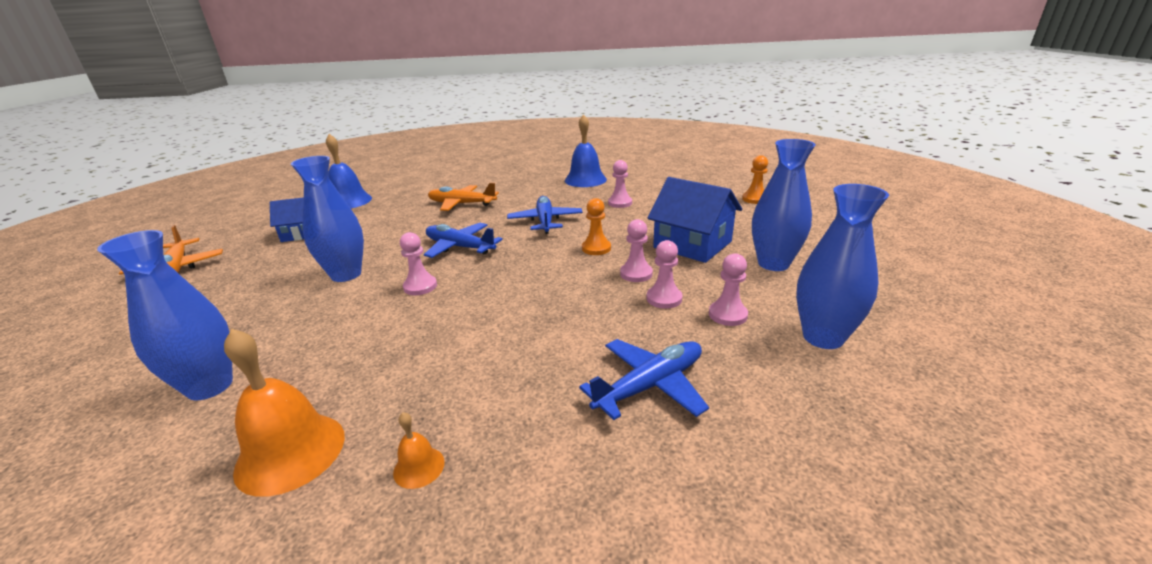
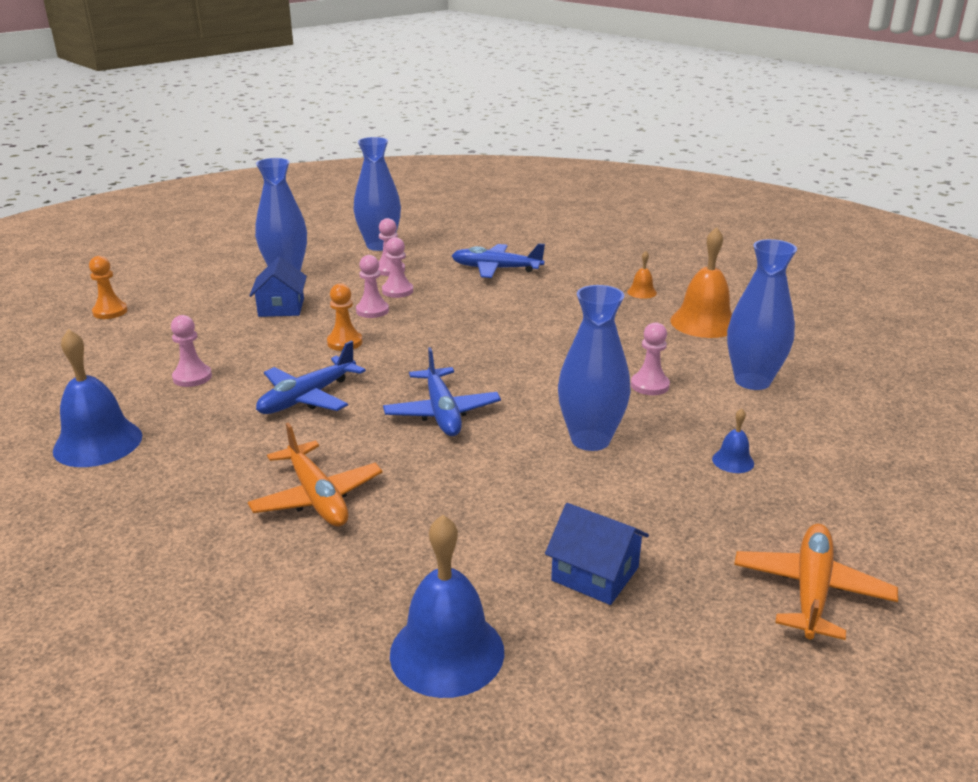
camera: 135 degrees left, 0 degrees up
(229, 306) = (733, 461): none -> blue bell
(420, 286) = (536, 385): pink pawn -> pink pawn (649, 385)
(692, 244) = (281, 307): blue house -> blue house, size x0.64

